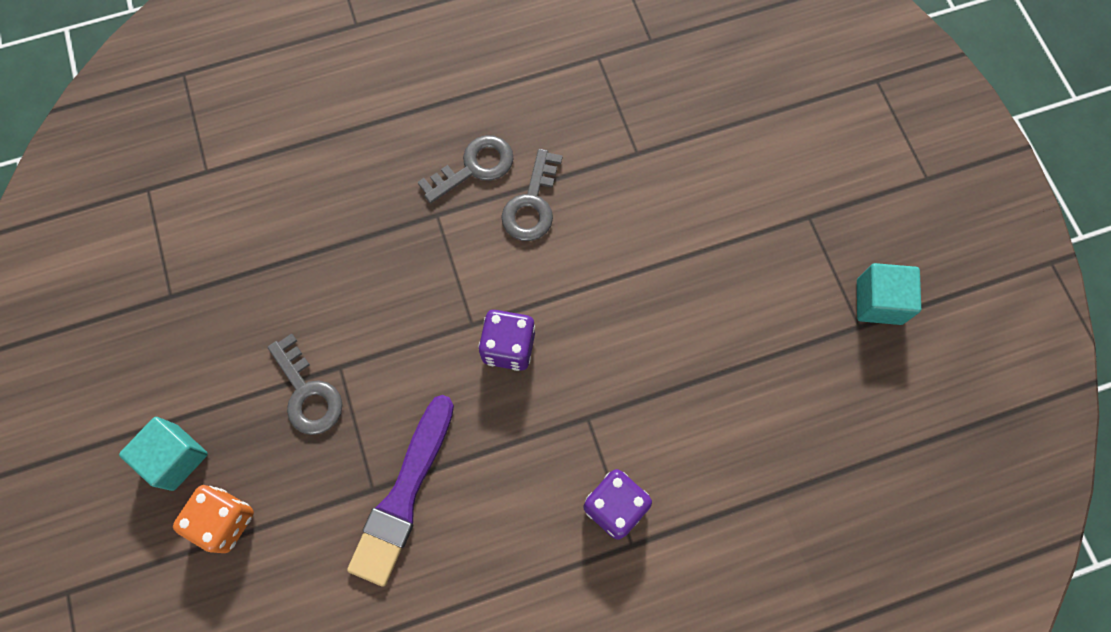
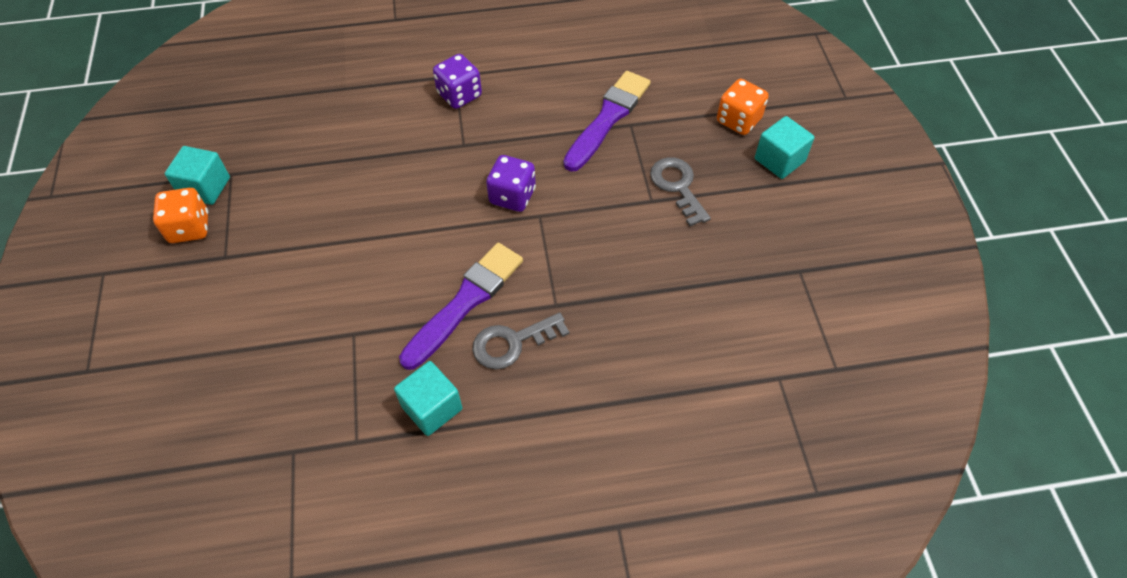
camera: 170 degrees left, 15 degrees down
(532, 204) = (465, 302): grey key -> purple brush
(538, 94) = (432, 408): none -> turquoise cube
(867, 245) = (189, 228): none -> orange dice

